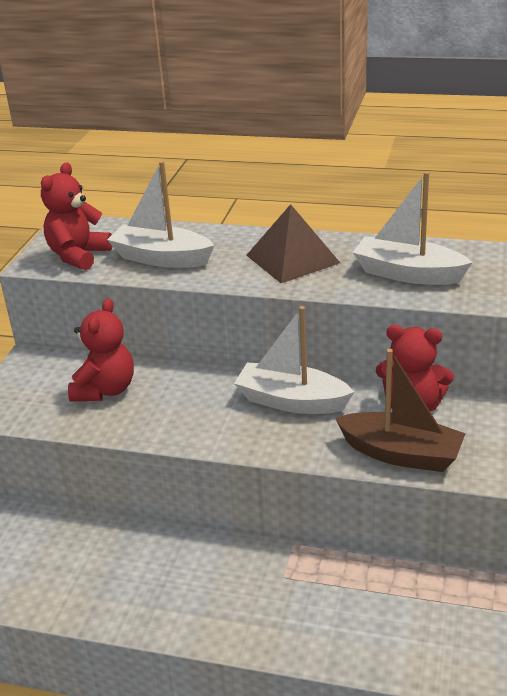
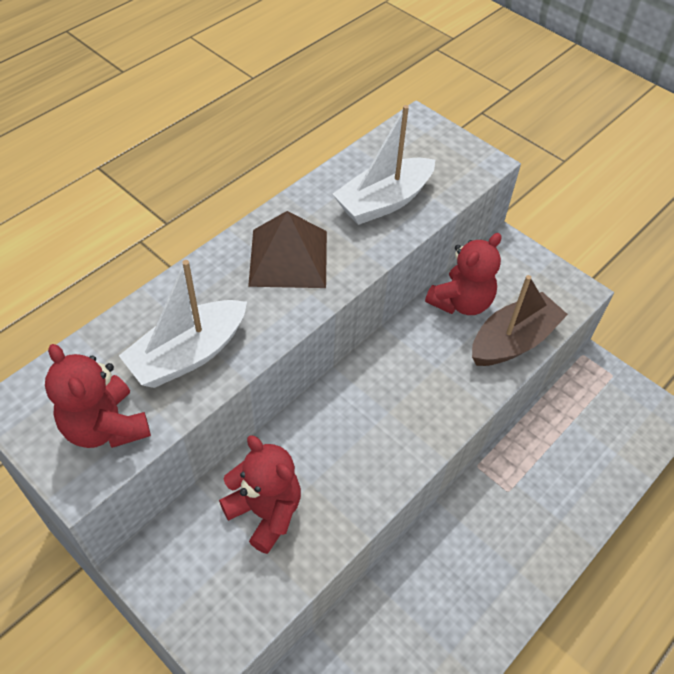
camera: 65 degrees left, 20 degrees up
(292, 401) = (396, 372): white boat -> none

